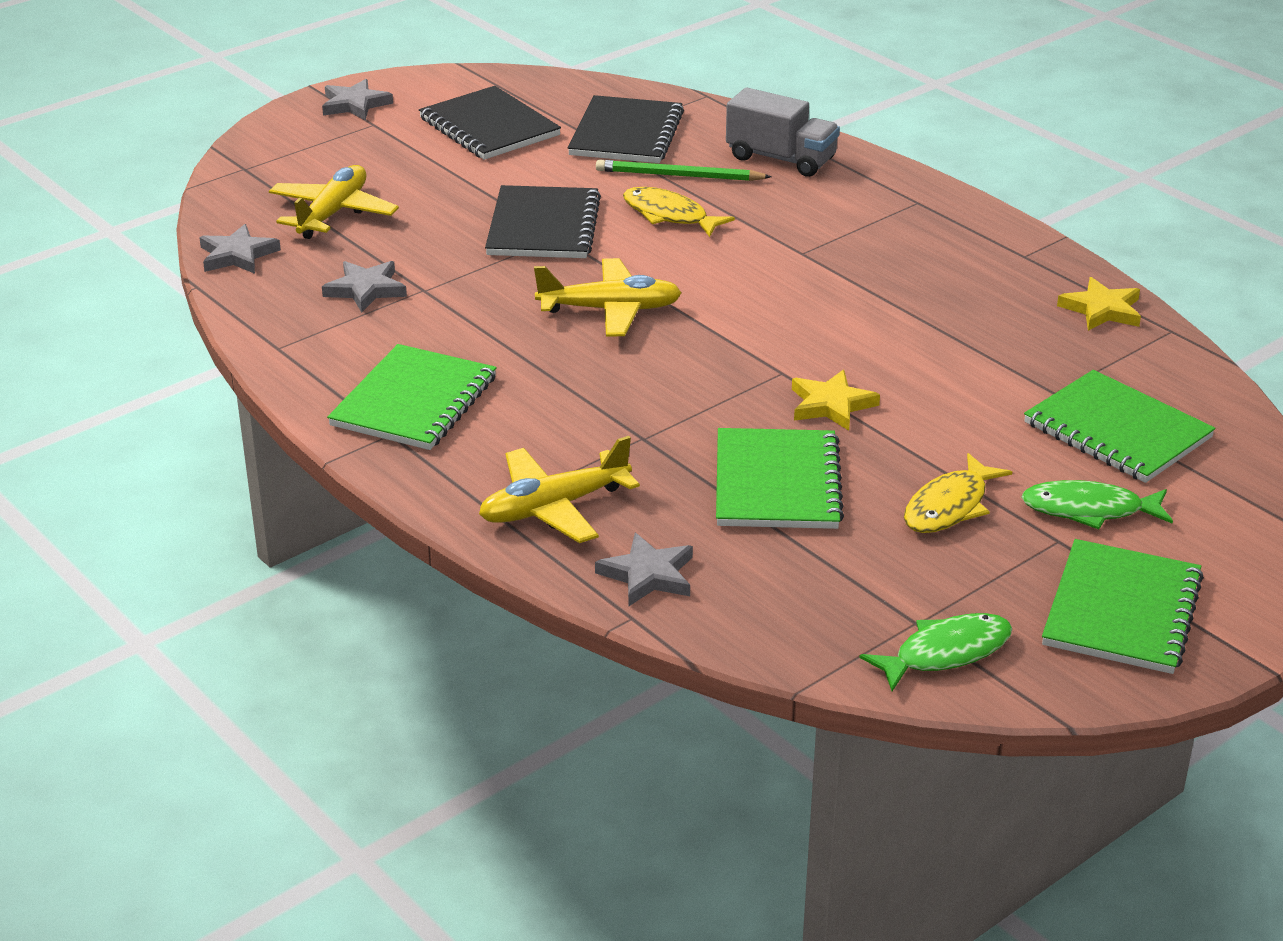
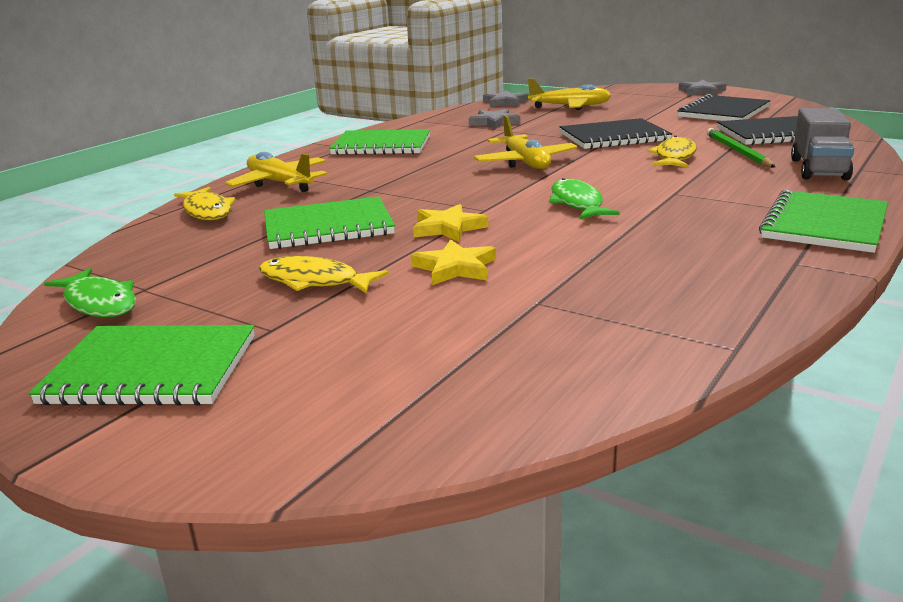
camera: 75 degrees right, 10 degrees down
(648, 575) = (207, 211): grey star -> yellow fish
(1089, 510) = (327, 338): green fish -> green fish (577, 203)
(1102, 310) = (733, 307): yellow star -> yellow star (455, 268)
(1117, 430) = (485, 338): green notebook -> green notebook (824, 225)

